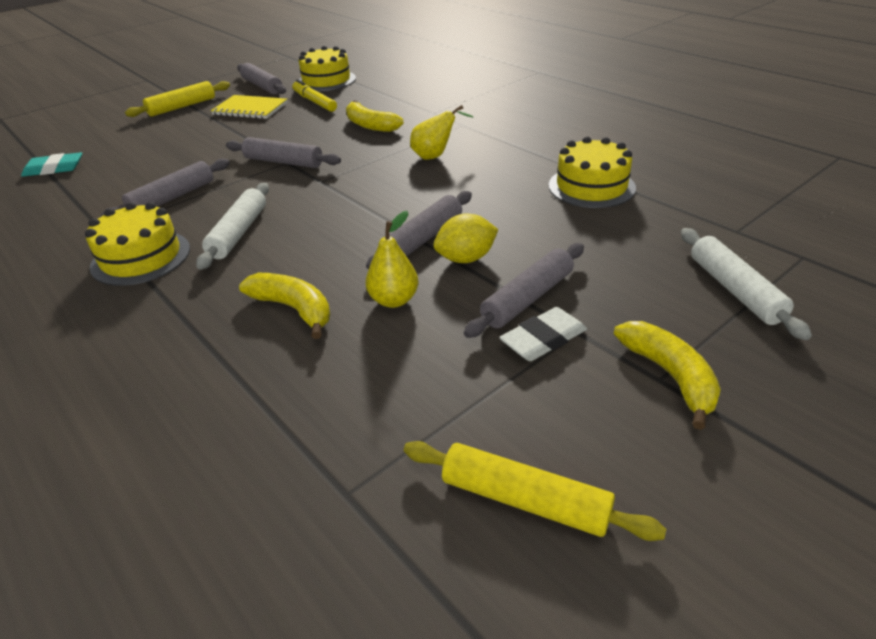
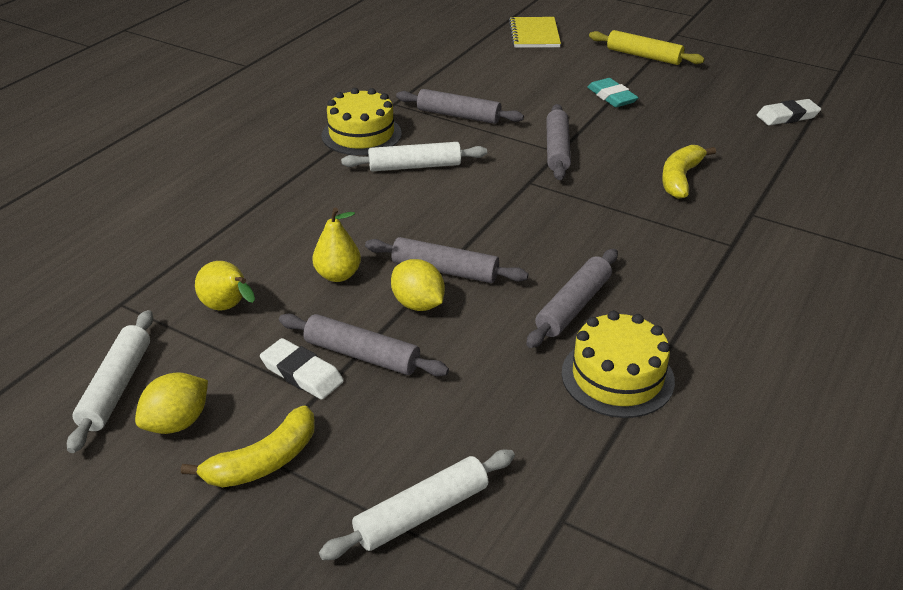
camera: 70 degrees right, 0 degrees up
(54, 169) = (480, 45): turquoise eraser -> turquoise eraser (611, 96)
(250, 109) = (667, 94): yellow notebook -> yellow notebook (534, 34)
(262, 86) = (733, 82): grey rolling pin -> grey rolling pin (573, 306)
(294, 309) = (312, 227): yellow banana -> none
(314, 102) = (717, 126): yellow marker -> none
(326, 80) = (787, 116): yellow cake -> white eraser
(435, 156) = (629, 241): yellow pear -> yellow pear (228, 308)
(524, 500) = (116, 387): yellow rolling pin -> white rolling pin
(602, 441) = (177, 422): none -> yellow lemon

